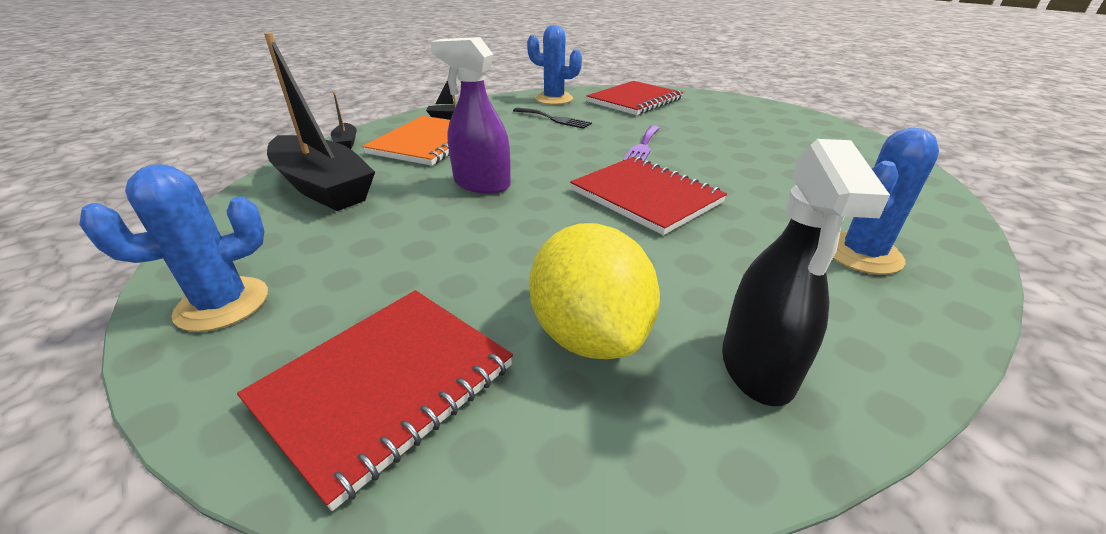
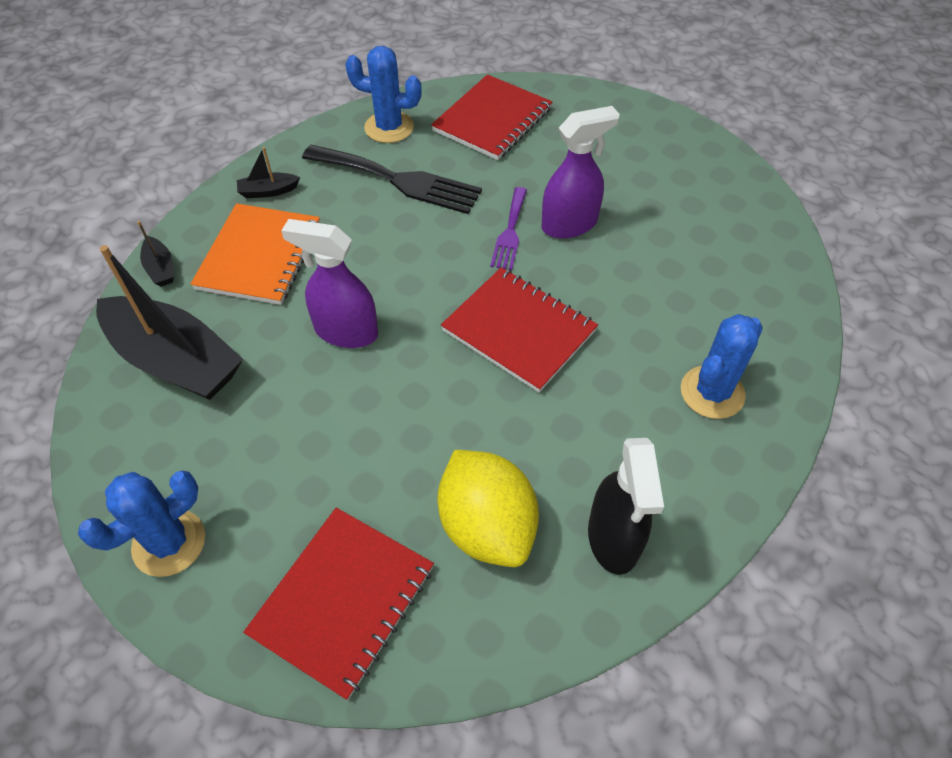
camera: 10 degrees left, 20 degrees up
(554, 119) = (398, 180): black fork -> black fork, size x1.76
(697, 146) = (569, 224): none -> purple spray bottle

